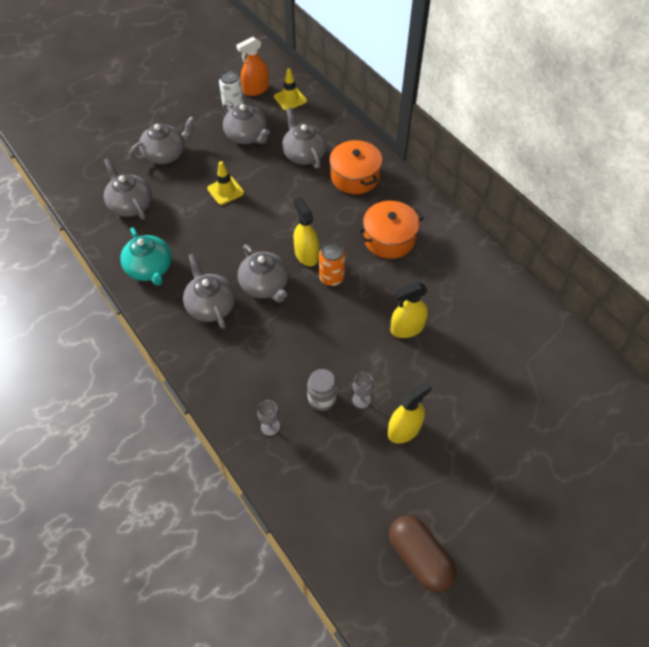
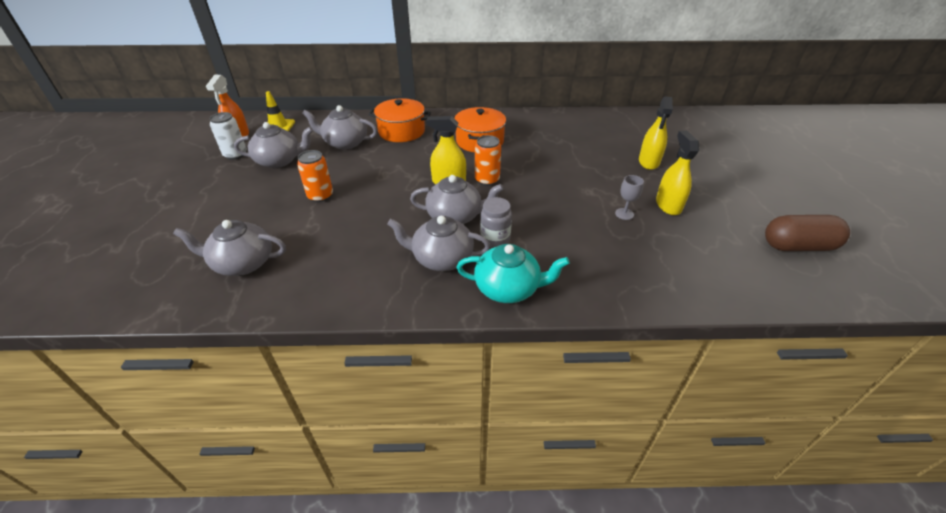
camera: 55 degrees left, 15 degrees down
(150, 268) = (345, 283): turquoise teapot -> turquoise teapot (508, 288)
(166, 154) = (219, 213): grey teapot -> none
(225, 191) = (320, 196): yellow traffic cone -> orange can
(270, 426) = (617, 277): grey goblet -> none
(322, 399) = (608, 234): grey jar -> grey jar (495, 239)
(407, 328) = (572, 166): yellow spray bottle -> yellow spray bottle (649, 162)

